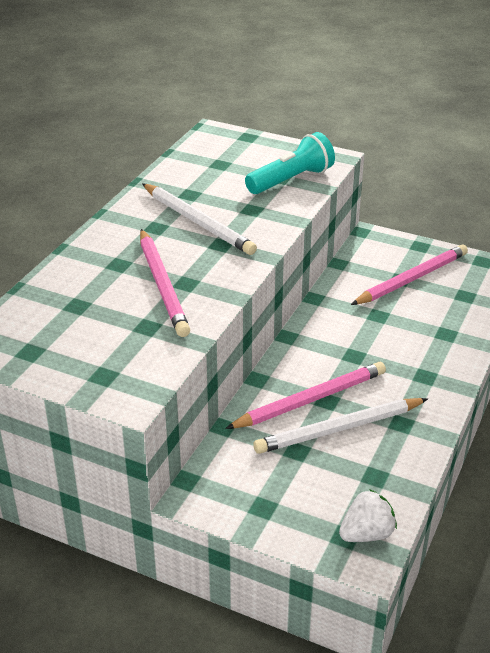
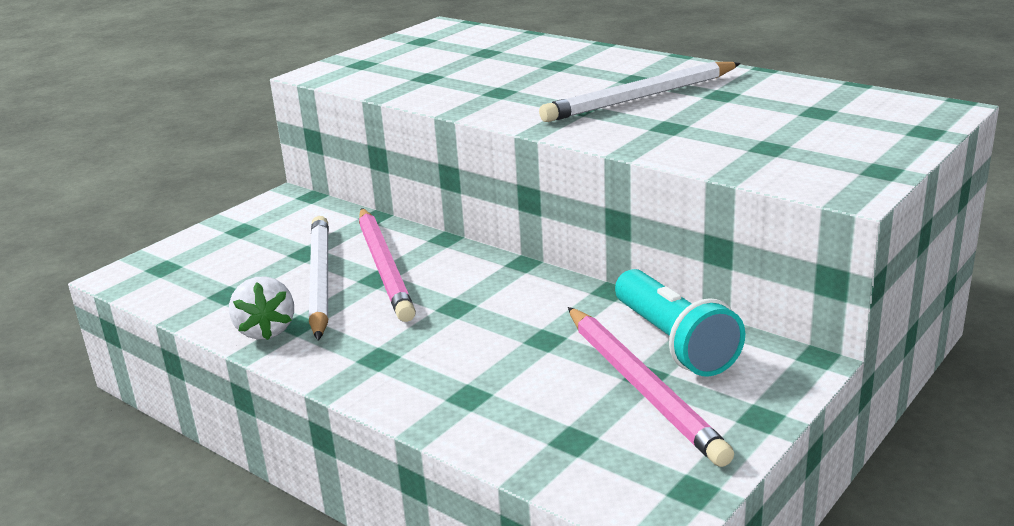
camera: 105 degrees right, 10 degrees down
(162, 285) = (501, 82): pink pencil -> none
(291, 180) = (759, 153): turquoise flashlight -> turquoise flashlight (674, 342)
(366, 534) = (153, 279): white strawberry -> white strawberry (266, 330)

